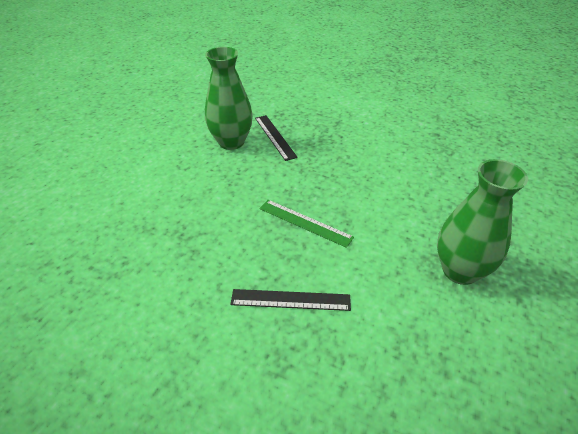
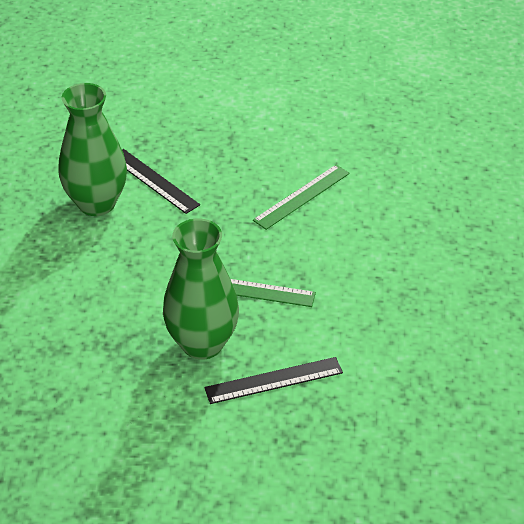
camera: 20 degrees left, 0 degrees up
(371, 168) = (302, 196): none -> green ruler
(460, 271) = (444, 299): green vase -> green vase (202, 344)

